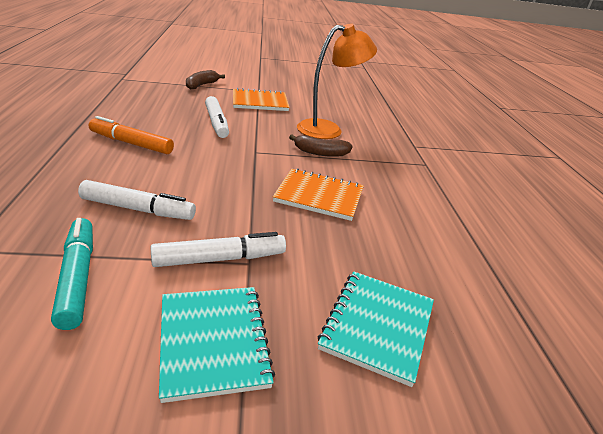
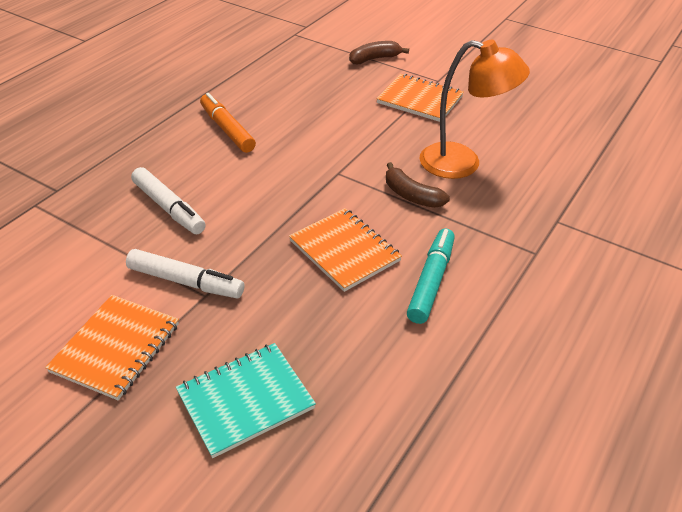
camera: 40 degrees right, 10 degrees up
(77, 277) = (78, 255): turquoise marker -> turquoise marker (431, 281)
(213, 342) = (116, 348): turquoise notebook -> orange notebook
(216, 123) = (335, 122): white marker -> none

